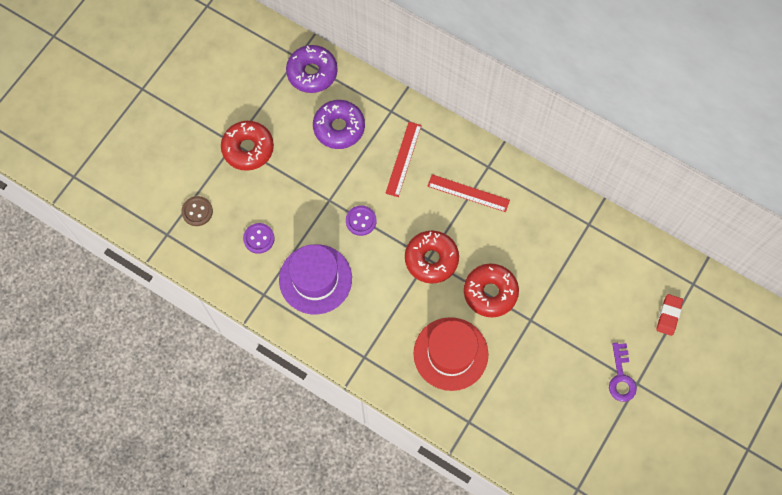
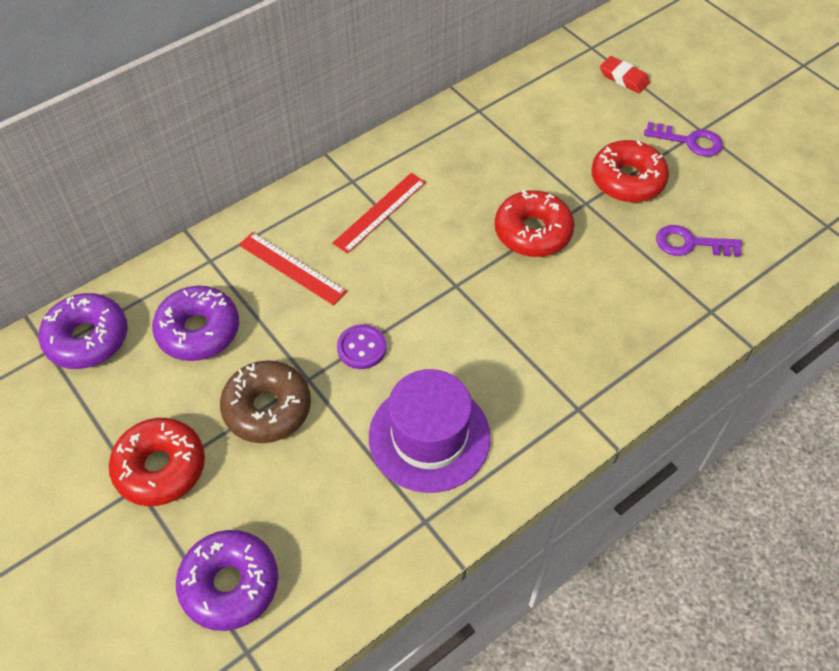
camera: 70 degrees left, 15 degrees down
(197, 211) = (230, 584): brown button -> purple donut
(259, 238) = (325, 499): purple button -> none
(302, 186) = (267, 408): none -> brown donut
(431, 259) = (458, 281): red donut -> red donut (627, 180)
(450, 354) = (606, 301): red hat -> none
(521, 397) = (690, 243): none -> purple key

